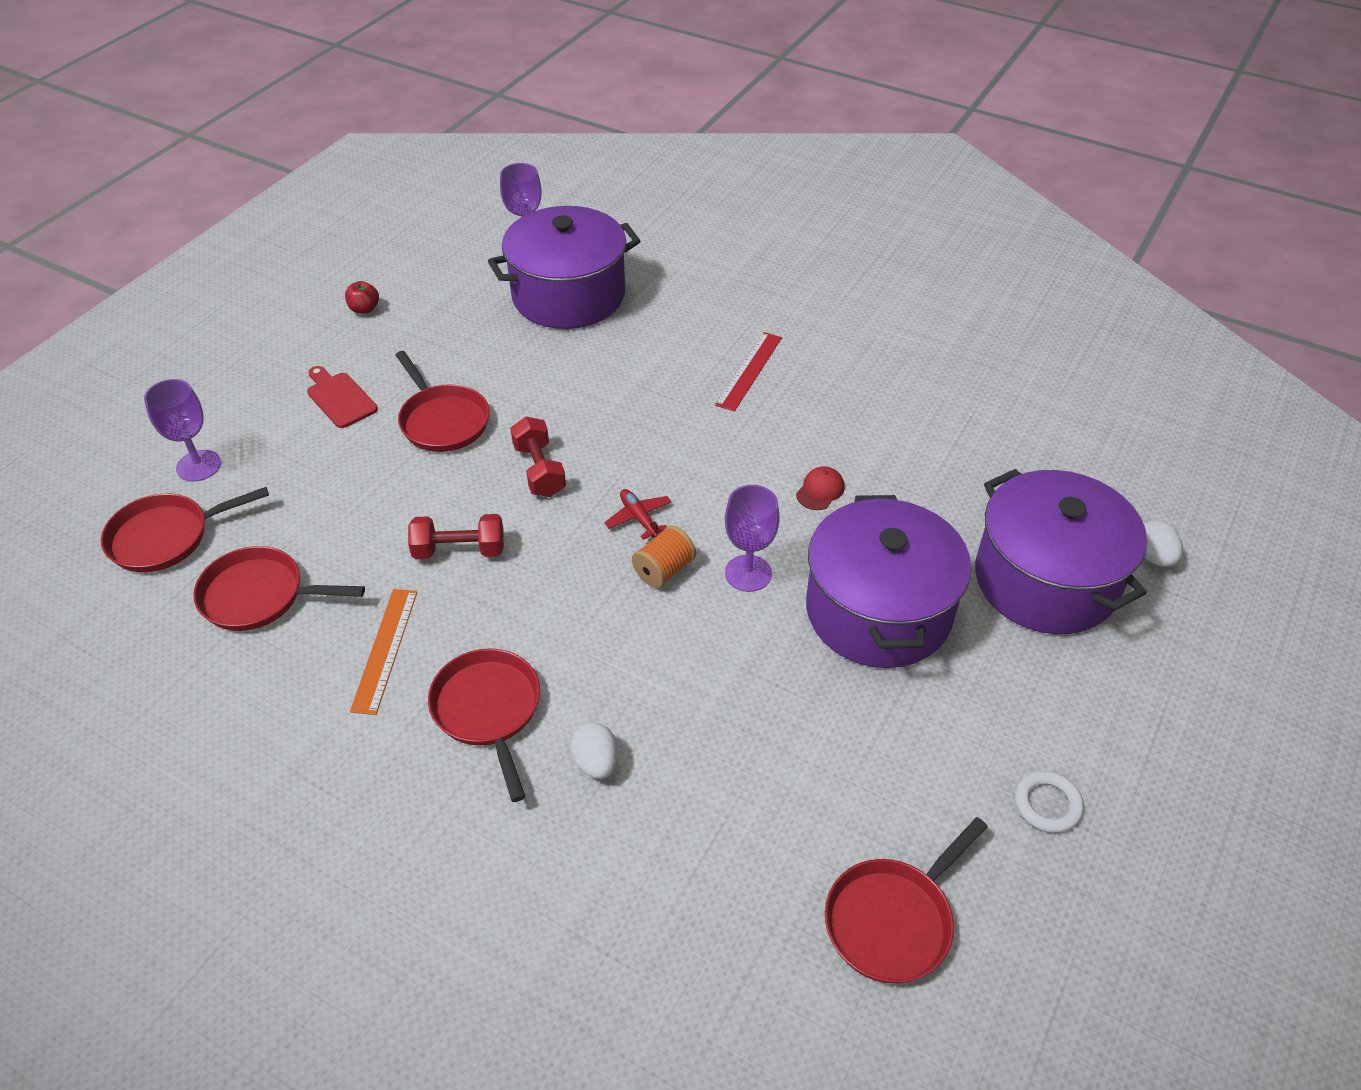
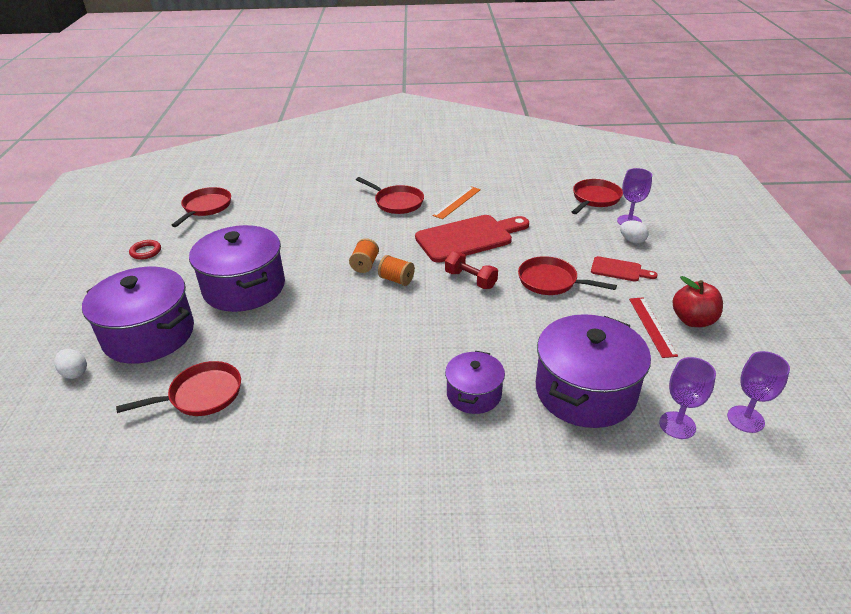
camera: 150 degrees right, 10 degrees down
(259, 596) = (528, 198): red pan -> red pan (201, 395)
(364, 309) = (693, 320): red apple -> red apple, size x1.83
(385, 649) = (457, 202): orange ruler -> orange ruler turned 60 degrees clockwise
(459, 550) = (468, 238): red dumbbell -> red cutting board
(596, 763) = (341, 204): white egg -> white egg (632, 240)
(639, 518) = (396, 280): red plane -> orange spool
(678, 336) = (474, 394): none -> purple pot
(748, 573) = (321, 278): purple goblet -> purple goblet (745, 419)
(749, 371) = (400, 389): red ruler -> red ruler (652, 326)
(820, 490) = (304, 330): red cap -> none
(1047, 804) = (146, 252): white ring -> red ring

